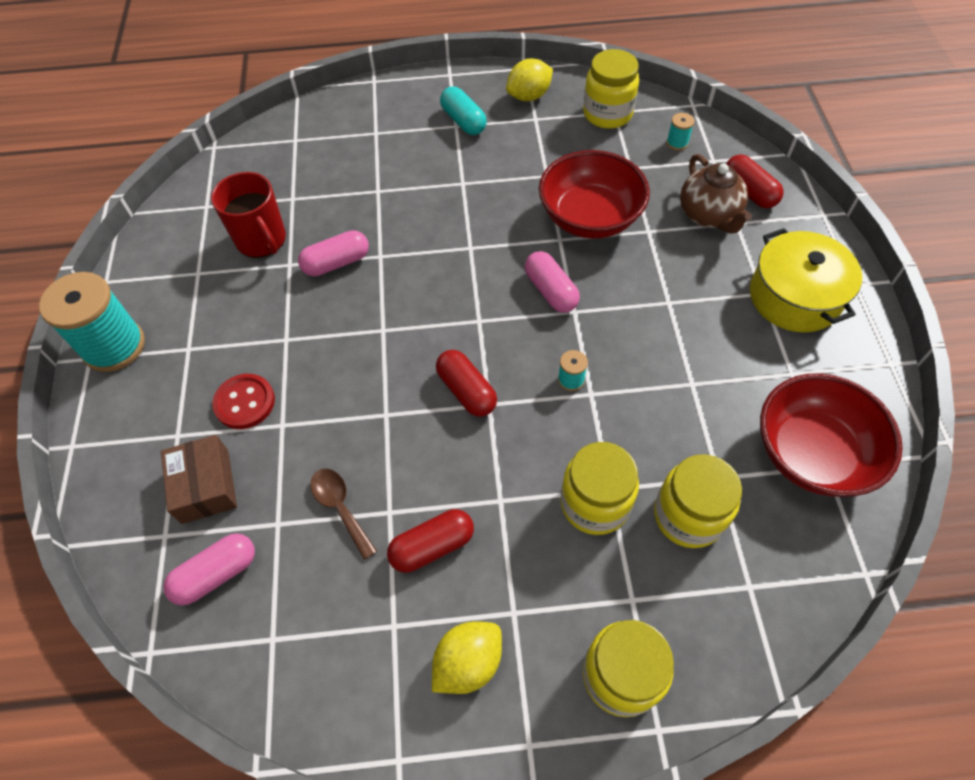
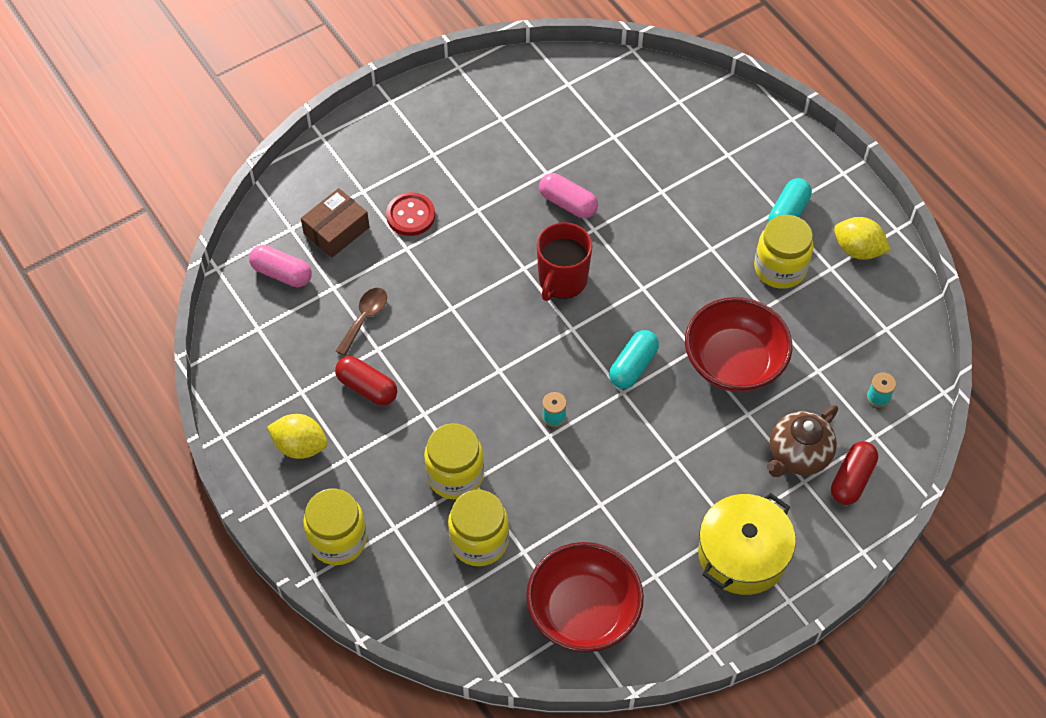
camera: 60 degrees right, 0 degrees up
(114, 346) = (408, 109): turquoise spool -> none
(262, 240) = (558, 141): red mug -> red mug (562, 280)
(466, 391) = (502, 350): red capsule -> none
(551, 291) = (633, 366): pink capsule -> turquoise capsule
(607, 114) = (879, 324): yellow jar -> yellow jar (780, 268)

